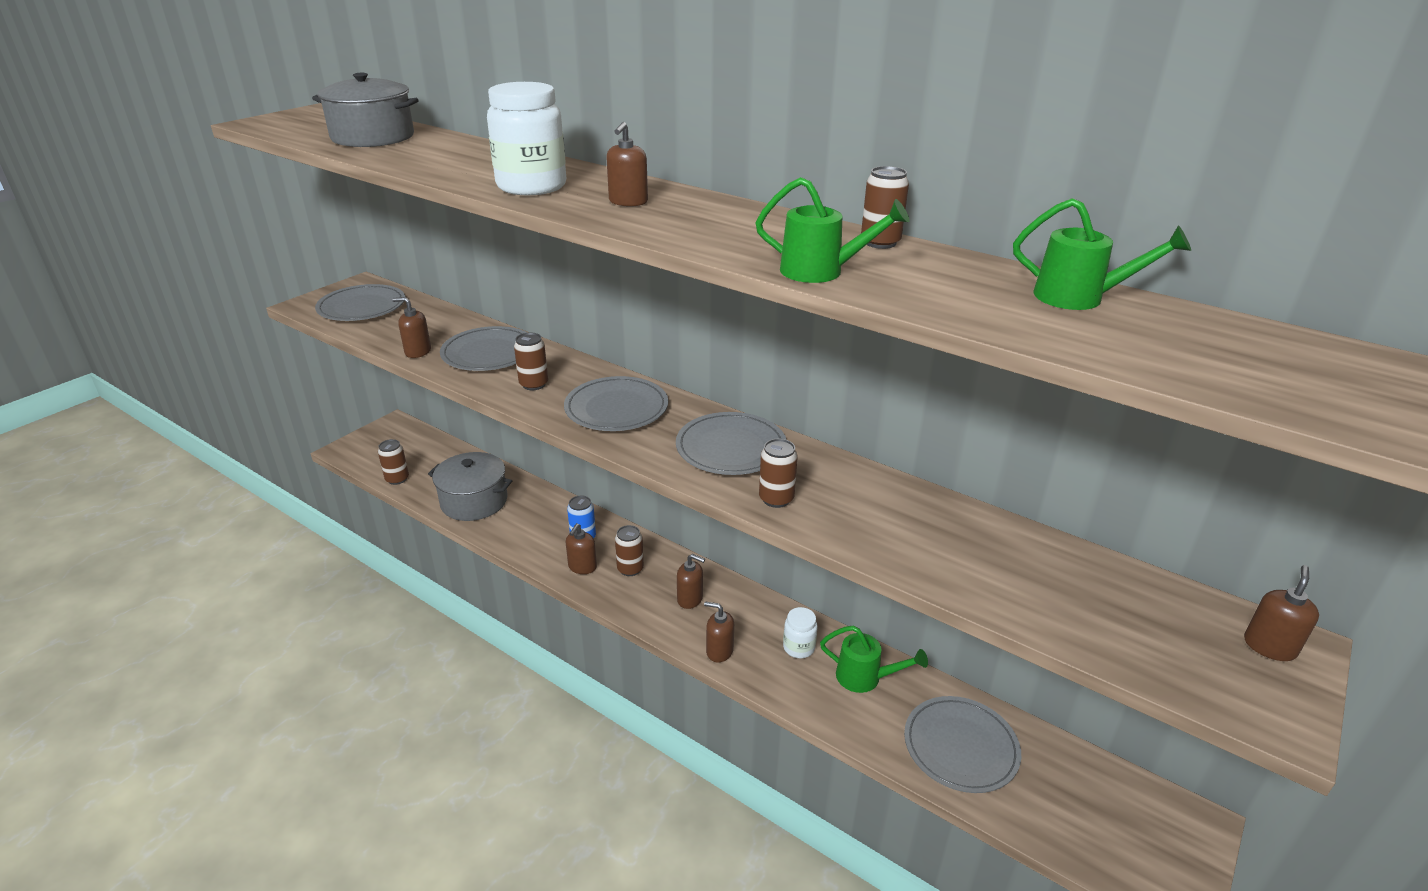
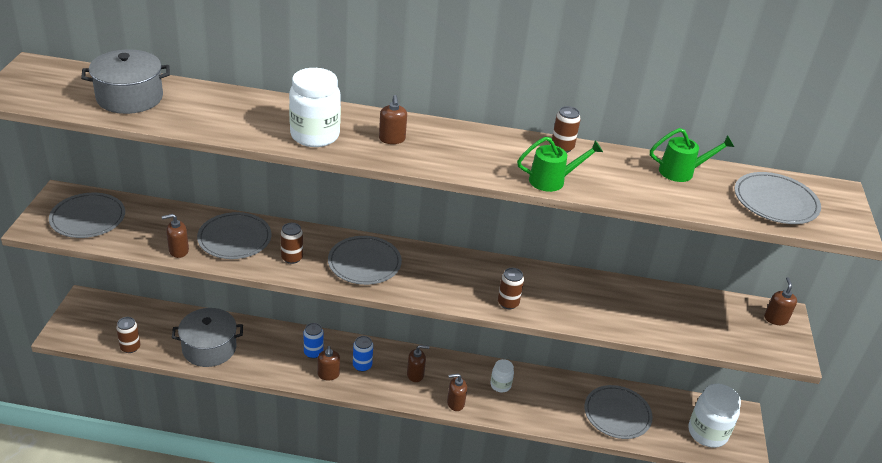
camera: 30 degrees left, 5 degrees up
(630, 569) = (362, 366): brown can -> blue can
(731, 448) = (458, 274): grey plate -> grey plate (775, 202)
(864, 677) = (547, 391): green watering can -> none
(1114, 832) = (707, 433): none -> white jar

